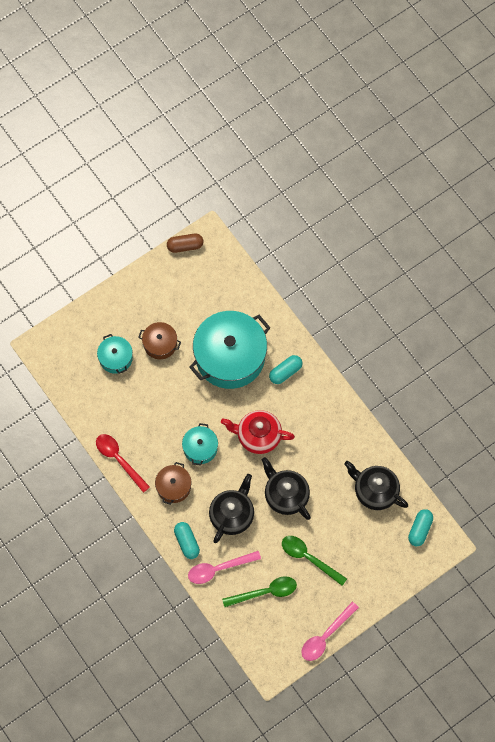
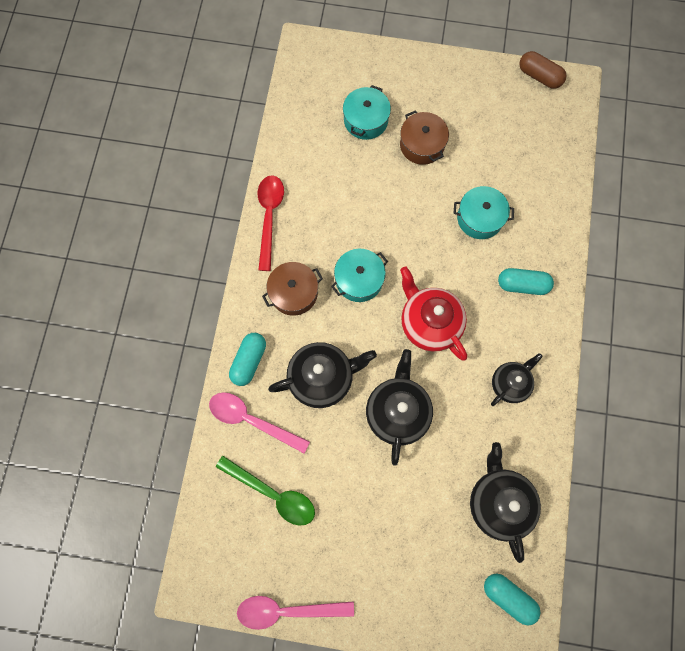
camera: 45 degrees right, 5 degrees up
(230, 356) = (479, 218): turquoise pot -> turquoise pot, size x0.48
(309, 558) = (355, 503): green spoon -> none
(326, 428) = (510, 383): none -> black teapot
(420, 529) = (508, 596): turquoise capsule -> turquoise capsule turned 60 degrees clockwise

